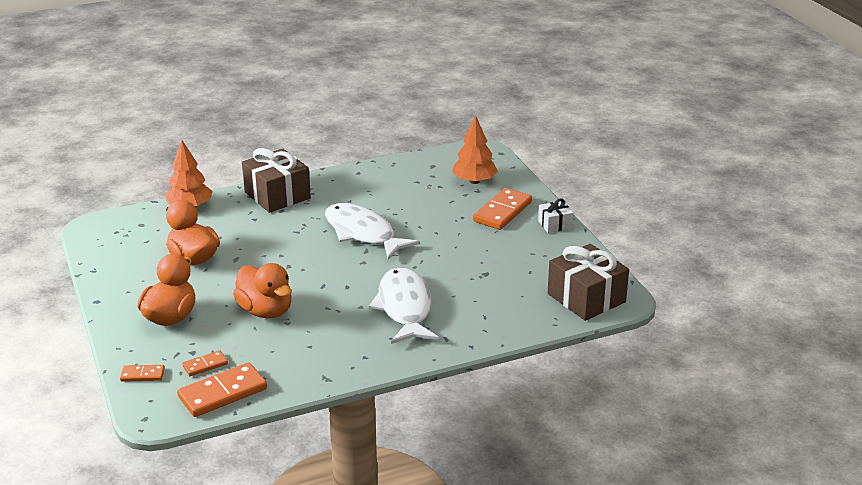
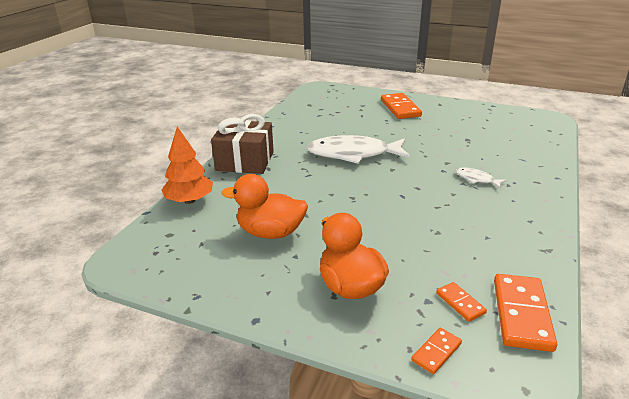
camera: 45 degrees left, 0 degrees up
(205, 365) = (460, 303): orange domino -> orange domino turned 45 degrees counterclockwise
(266, 311) = (406, 234): orange duck -> none
(405, 307) = (477, 179): white fish -> white fish, size x0.45
(474, 181) = (350, 102): orange tree -> none
(555, 224) = (438, 102): white gift -> none
(586, 298) = (536, 125): brown gift -> none

